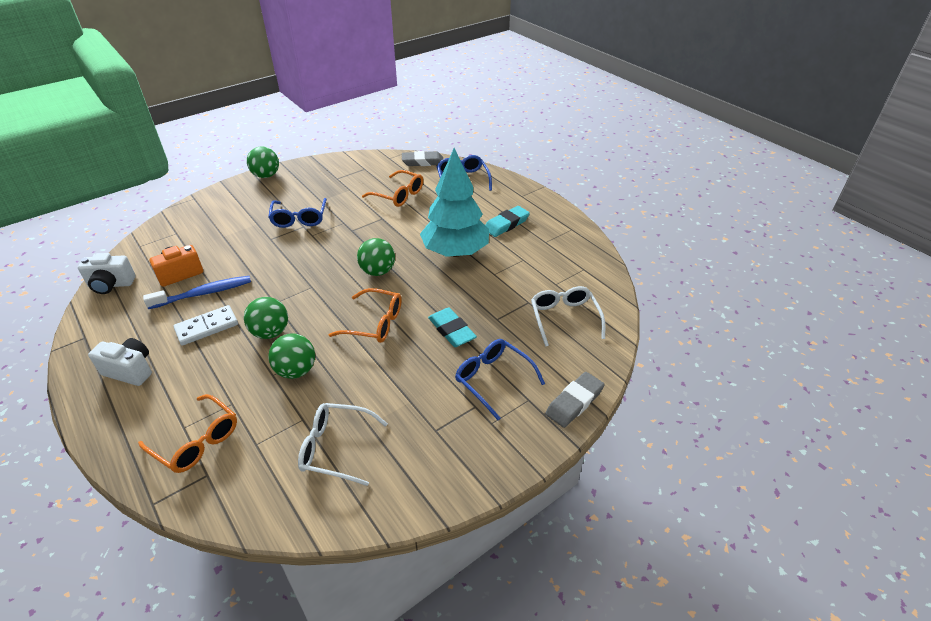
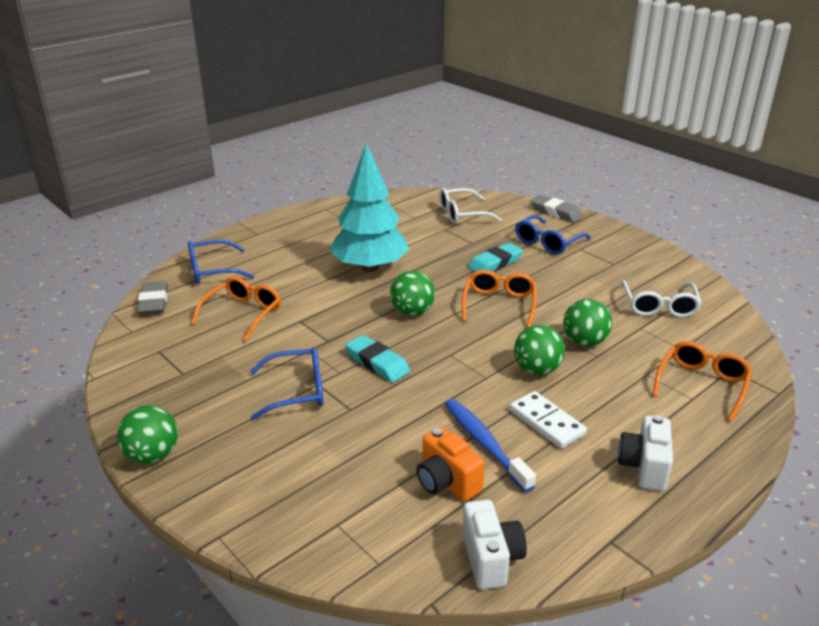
camera: 95 degrees left, 10 degrees down
(506, 224) = (316, 241): turquoise eraser -> turquoise eraser (377, 362)

